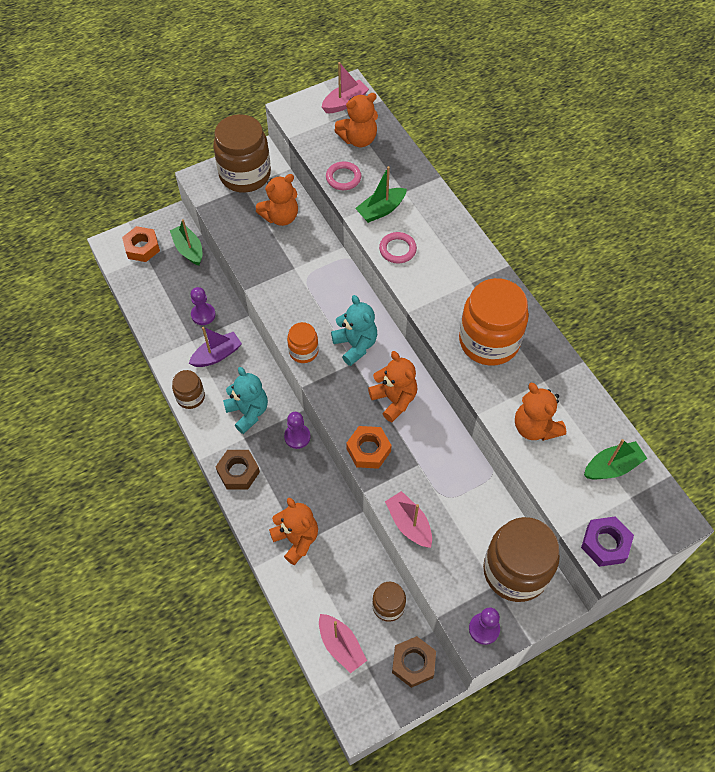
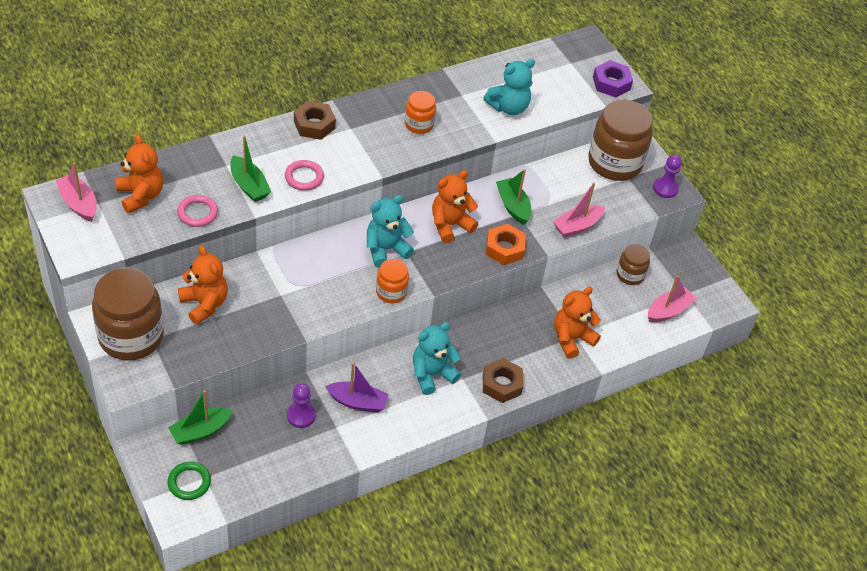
camera: 95 degrees left, 10 degrees down
(142, 247) = (189, 482): orange nut -> green ring
(190, 397) = (411, 427): brown jar -> none
(217, 355) = (357, 402): purple boat -> purple boat turned 135 degrees clockwise
(297, 437) = (461, 333): purple pawn -> none
(413, 663) = (677, 262): brown nut -> brown nut (314, 125)
(489, 341) = (419, 124): orange jar -> orange jar, size x0.51
(535, 427) = (508, 107): orange teddy bear -> turquoise teddy bear
(612, 466) = (544, 68): green boat -> green boat (513, 206)

